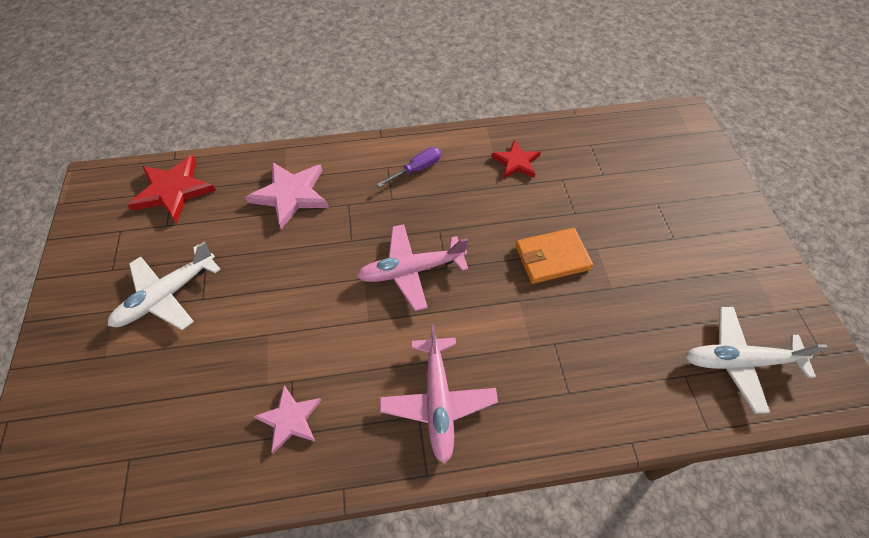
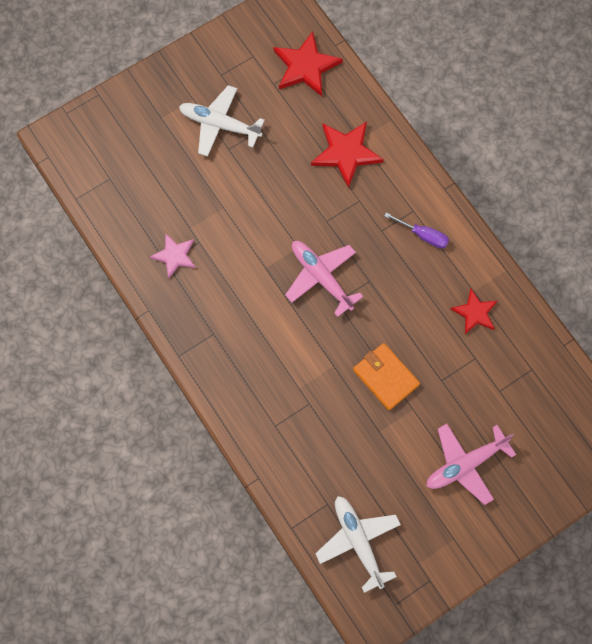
camera: 65 degrees right, 15 degrees up
(290, 195) = (346, 153): pink star -> red star
(438, 401) = (229, 341): pink plane -> pink plane (466, 464)

